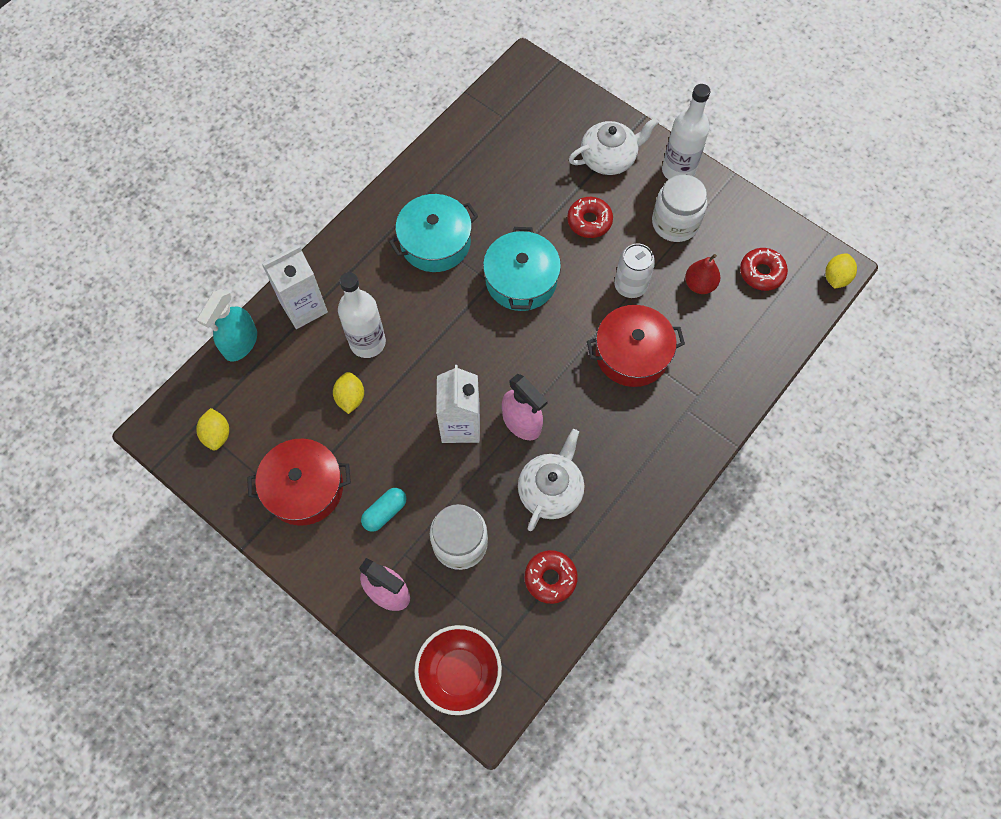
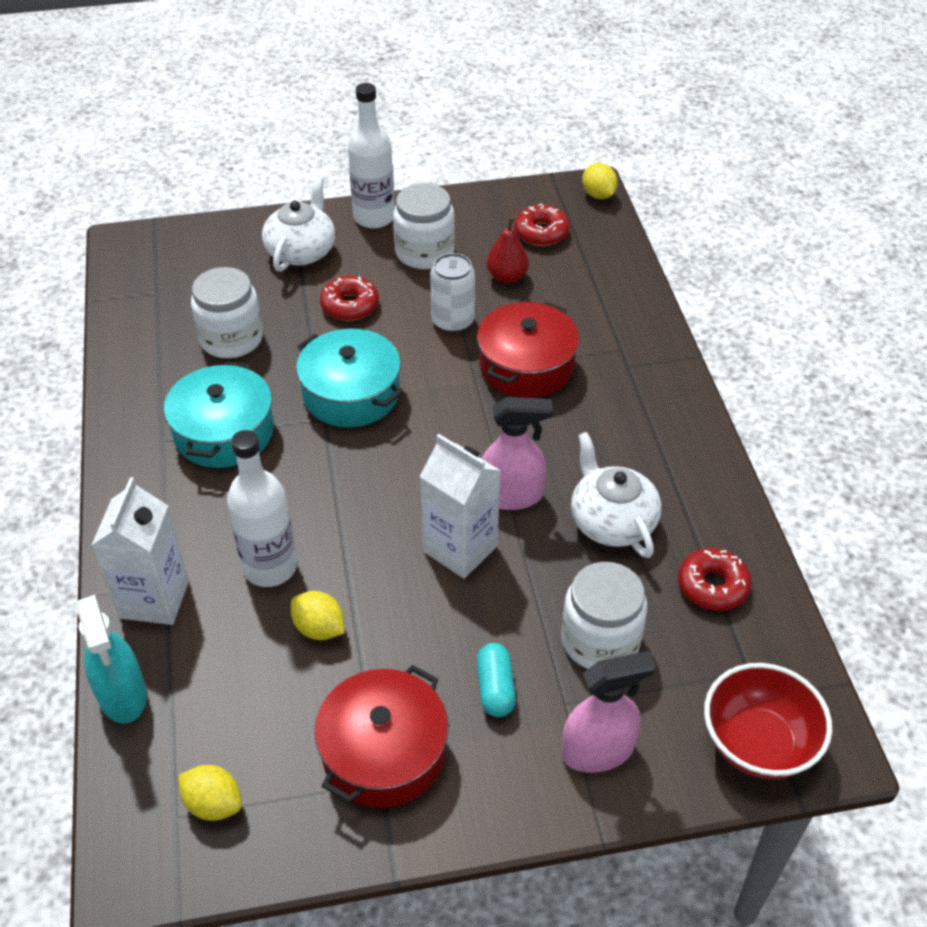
camera: 50 degrees left, 20 degrees down
(504, 185) = (231, 339): none -> white jar

